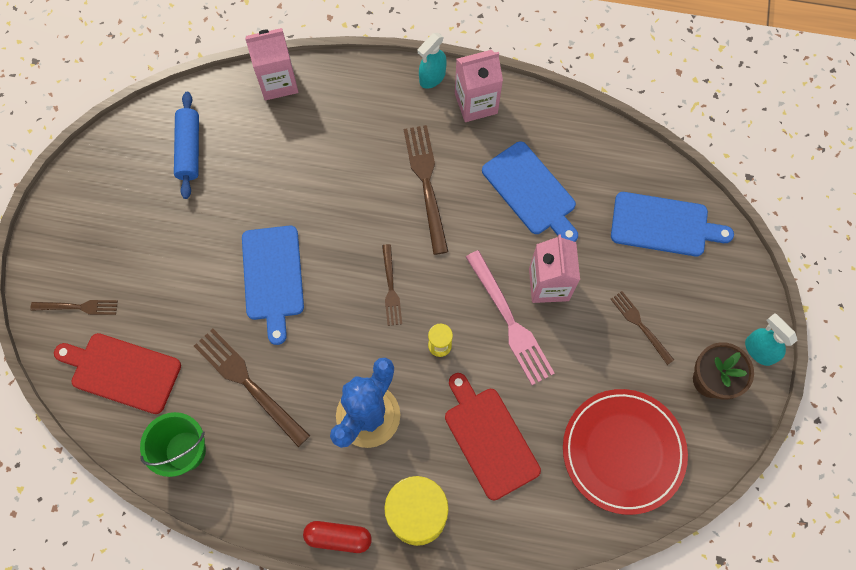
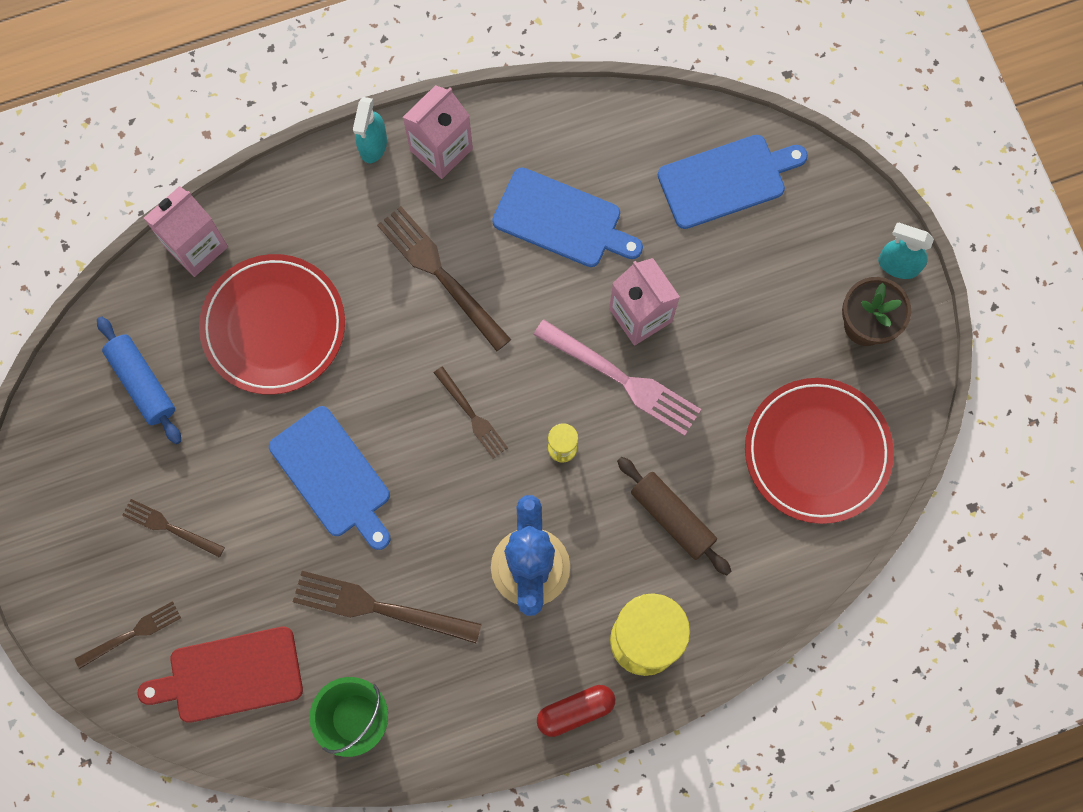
camera: 30 degrees left, 5 degrees up
(295, 158) = (274, 326): none -> red plate
(489, 439) = (672, 518): red cutting board -> brown rolling pin
(639, 324) = (760, 306): brown fork -> brown fork (169, 527)

